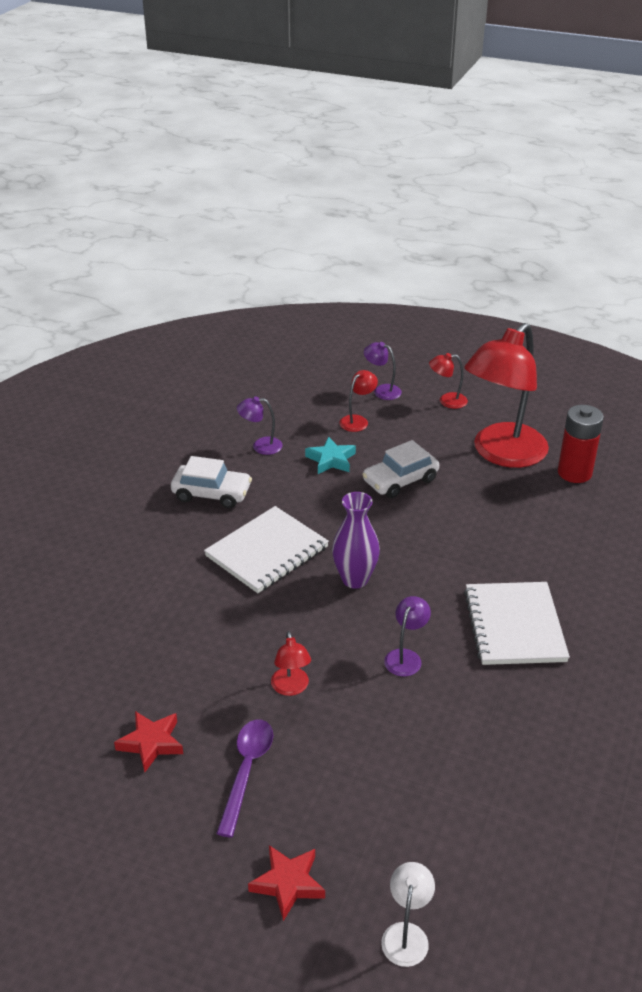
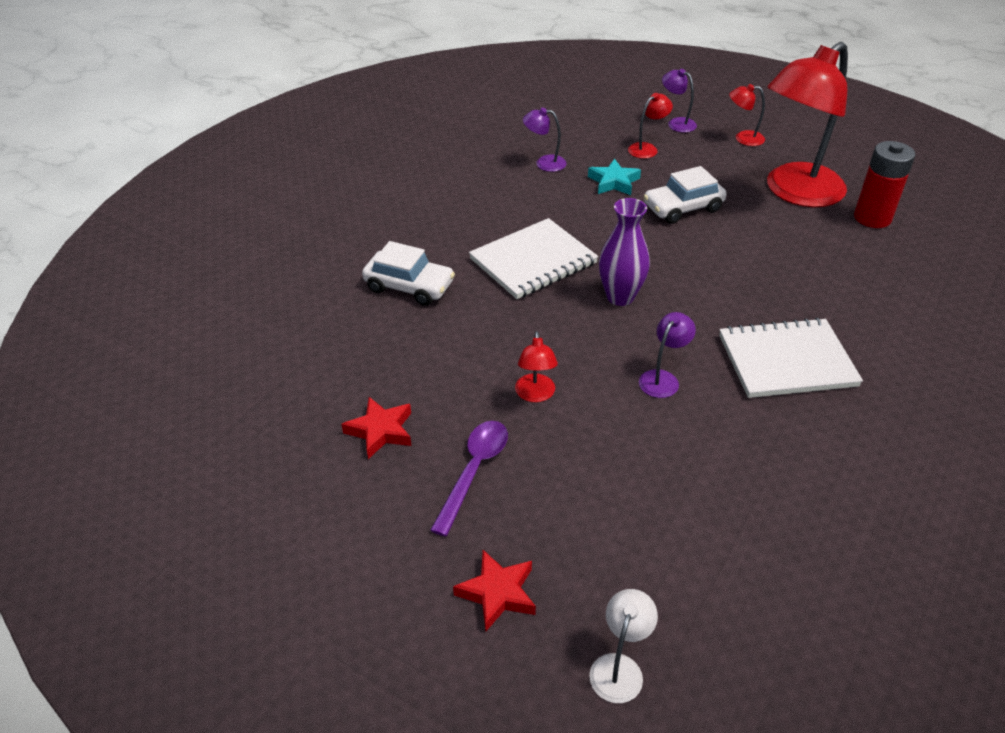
camera: 10 degrees right, 5 degrees up
(211, 493) = (487, 202): white car -> white car (409, 286)
(514, 625) = (786, 361): white notebook -> white notebook turned 75 degrees clockwise

